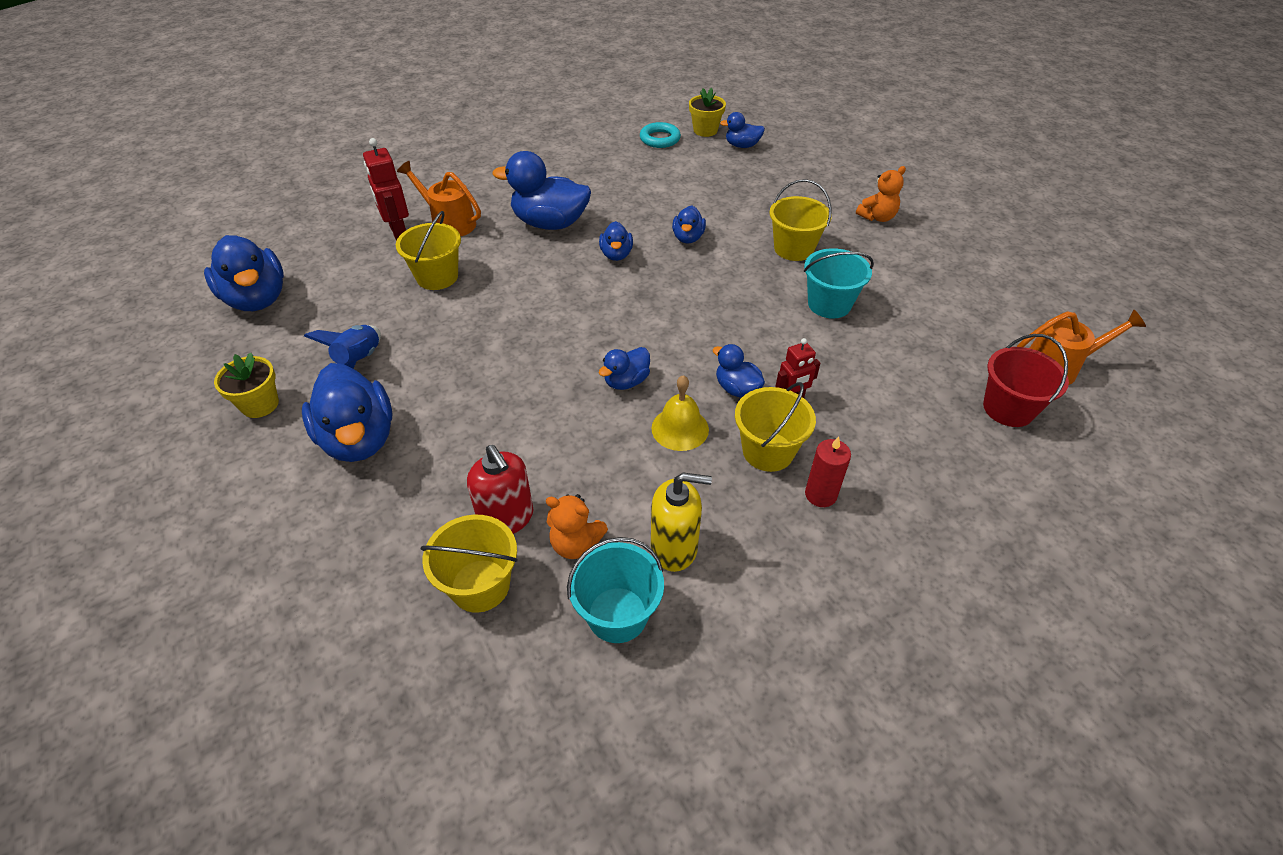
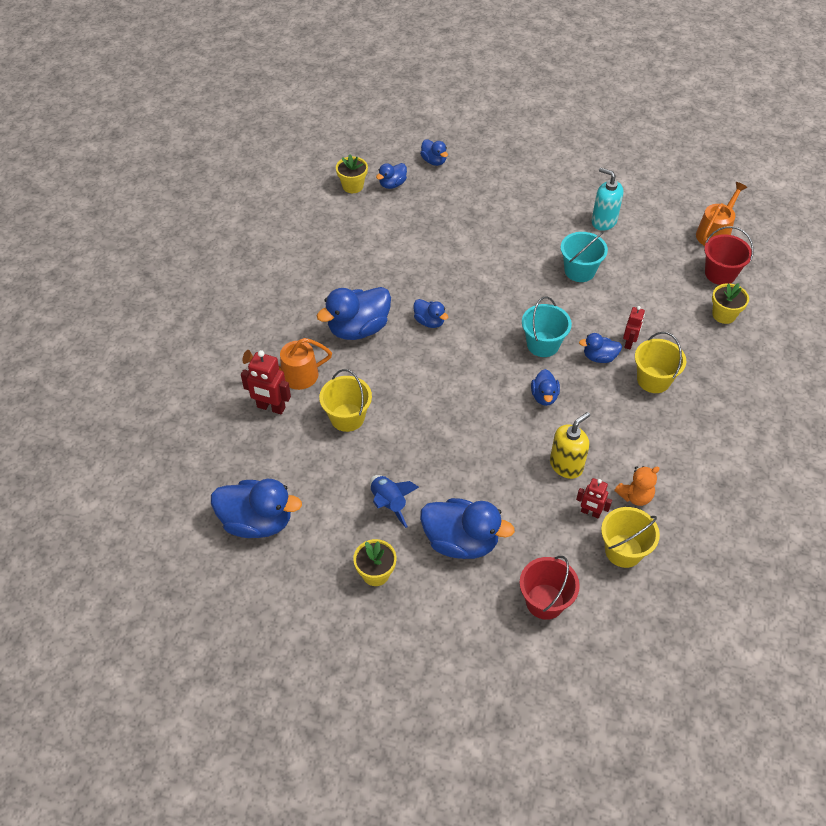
camera: 45 degrees left, 5 degrees up
(335, 559) = (545, 601): none -> red bucket
(506, 518) = (590, 512): red soap dispenser -> red robot
(617, 614) = (692, 509): turquoise bucket -> turquoise bucket (543, 344)
(660, 139) = (333, 213): turquoise ring -> none
(674, 548) = (675, 460): yellow soap dispenser -> yellow soap dispenser (566, 465)
(680, 428) = (602, 401): yellow bell -> none
(688, 238) = (453, 280): blue duck -> blue duck (434, 161)
(793, 249) = (518, 245): yellow bucket -> none
(820, 494) = (699, 383): red candle -> none
(877, 217) = (534, 191): orange teddy bear -> none
(921, 280) = (603, 221): none -> turquoise soap dispenser
(955, 451) = (724, 315): none -> yellow flower pot

